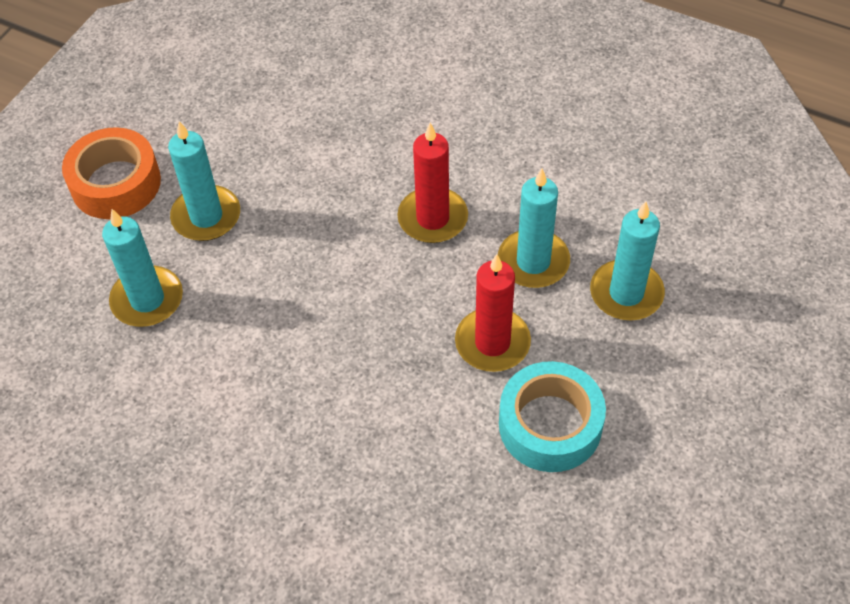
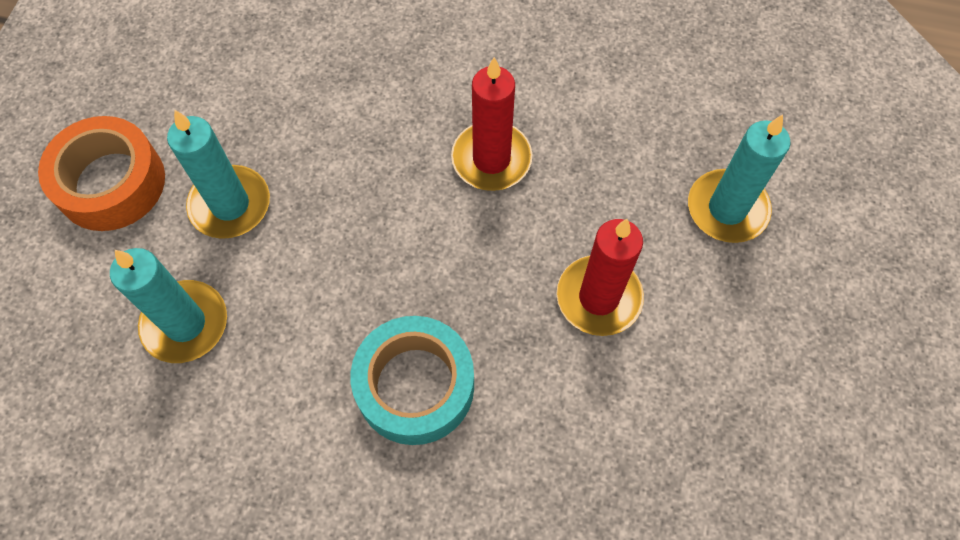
camera: 15 degrees left, 10 degrees up
(533, 262) = (616, 190): turquoise candle -> none
(550, 425) = (689, 385): turquoise tape -> turquoise tape (415, 386)

